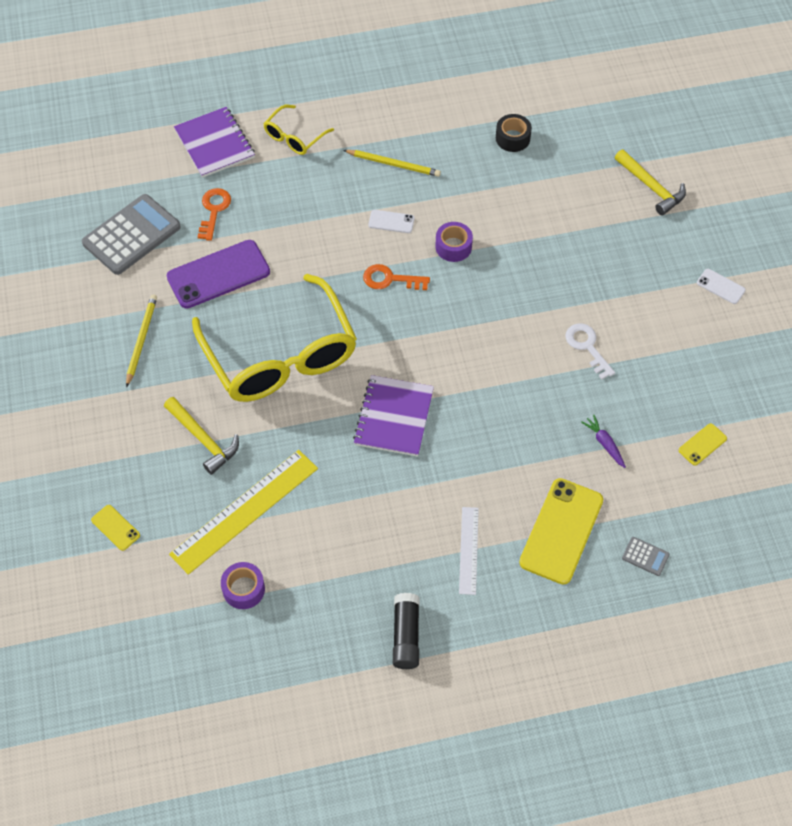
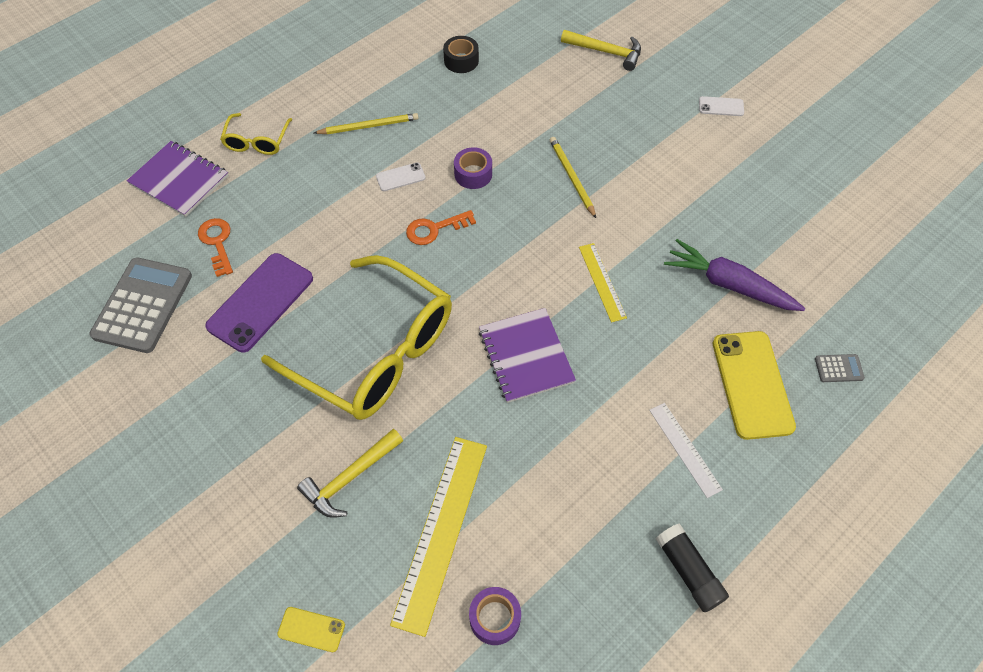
camera: 30 degrees left, 0 degrees up
(141, 340) = (217, 407): yellow pencil -> yellow pencil (571, 177)
(203, 439) = (349, 478): yellow hammer -> yellow hammer turned 120 degrees clockwise
(498, 389) = (602, 282): none -> yellow ruler
(587, 347) = (652, 207): white key -> none
(604, 443) = (729, 284): purple carrot -> purple carrot, size x2.08
(702, 444) = (807, 244): yellow phone -> none

